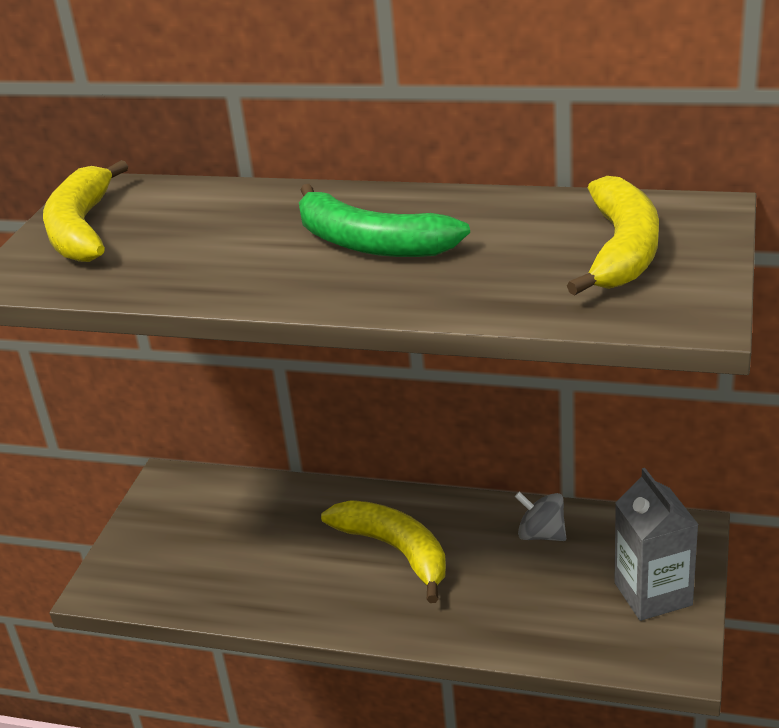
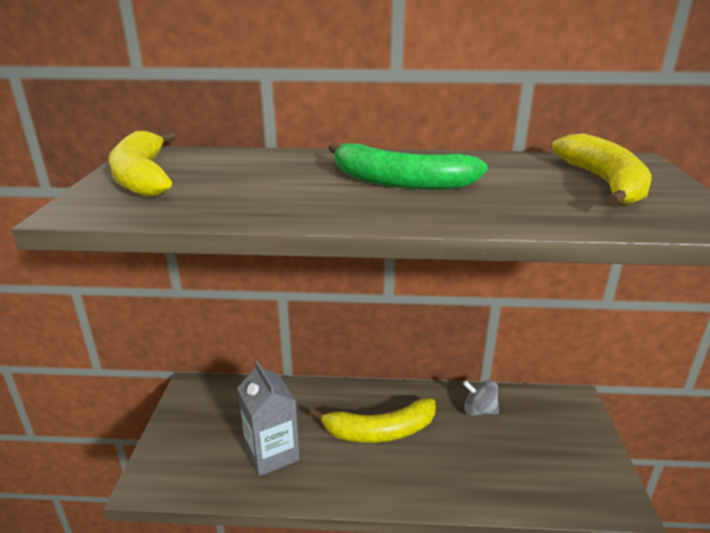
camera: 15 degrees left, 5 degrees down
(396, 551) = (379, 431): yellow banana -> yellow banana turned 135 degrees clockwise
(653, 594) = (576, 449): grey carton -> grey carton (272, 453)

